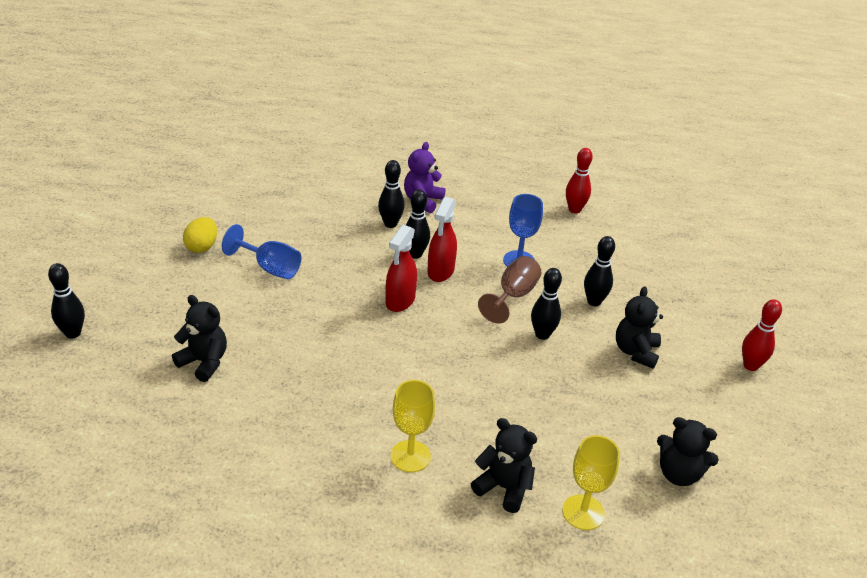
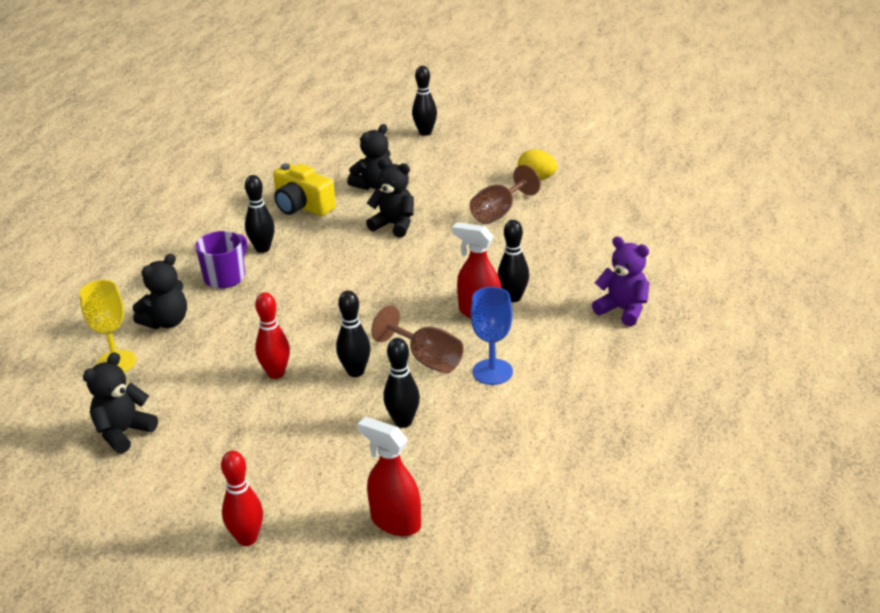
camera: 105 degrees right, 5 degrees down
(251, 417) = (302, 206): none -> yellow camera
(270, 268) = (499, 213): blue goblet -> brown goblet
(390, 224) = (573, 284): black bowling pin -> black bowling pin (263, 249)
(400, 301) = (433, 283): red spray bottle -> red spray bottle (395, 522)
(410, 456) = (225, 277): yellow goblet -> purple mug
(574, 209) = (607, 439): red bowling pin -> red bowling pin (276, 373)
(635, 352) = (305, 439): black teddy bear -> black teddy bear (394, 225)

